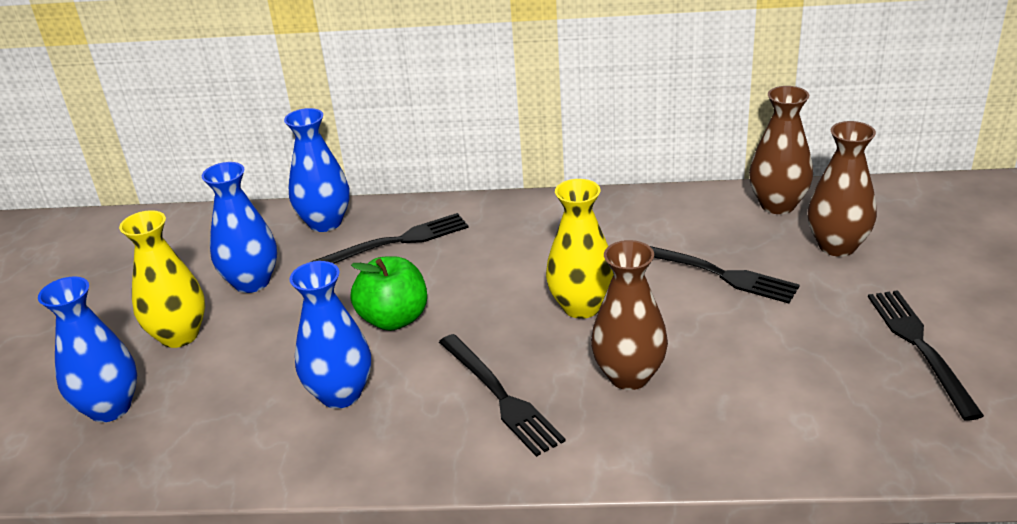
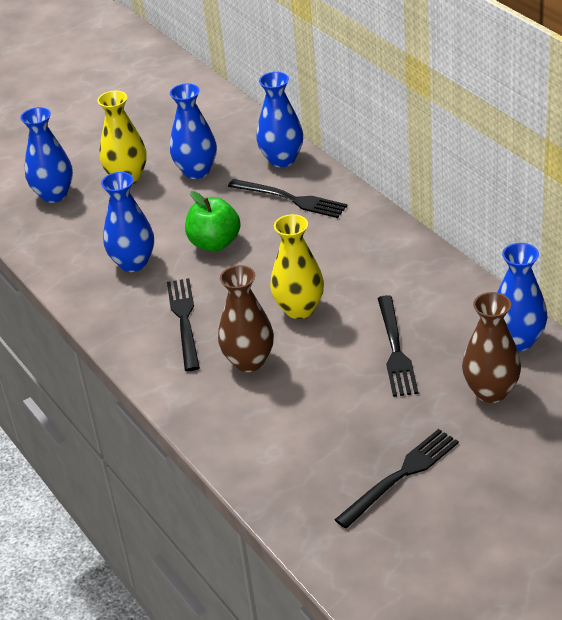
camera: 55 degrees right, 5 degrees up
(499, 396) = (184, 321): black fork -> black fork turned 150 degrees clockwise
(777, 205) = (518, 340): brown vase -> blue vase

